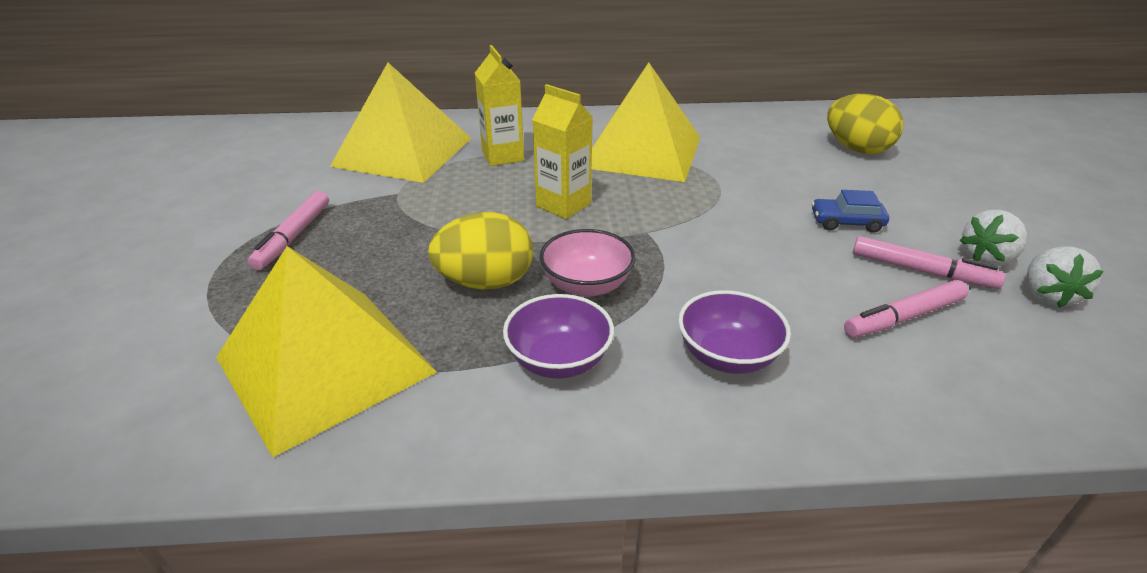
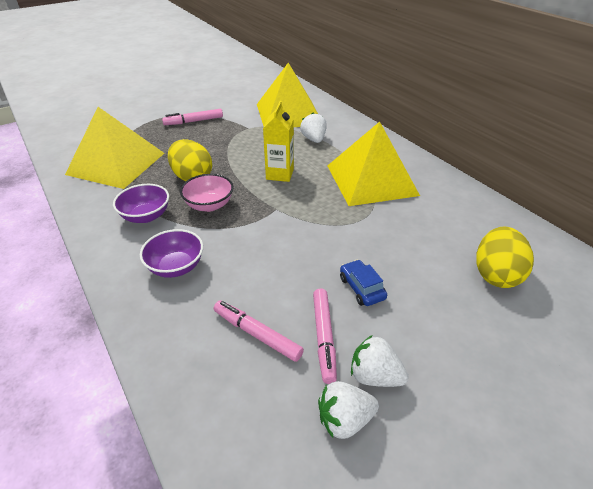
camera: 60 degrees right, 5 degrees up
(502, 156) = (314, 139): yellow carton -> white strawberry

